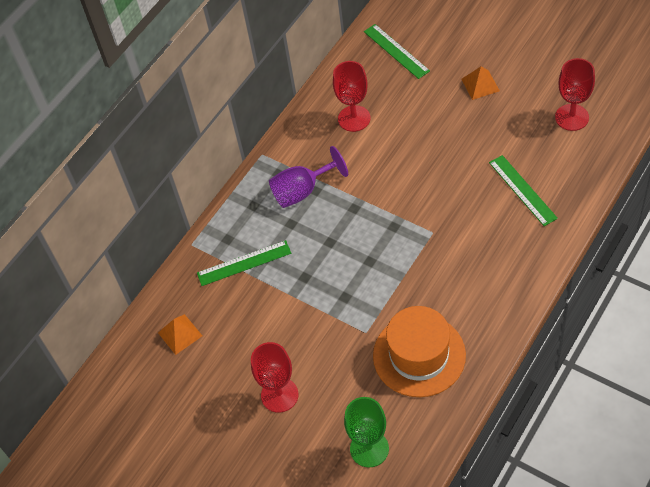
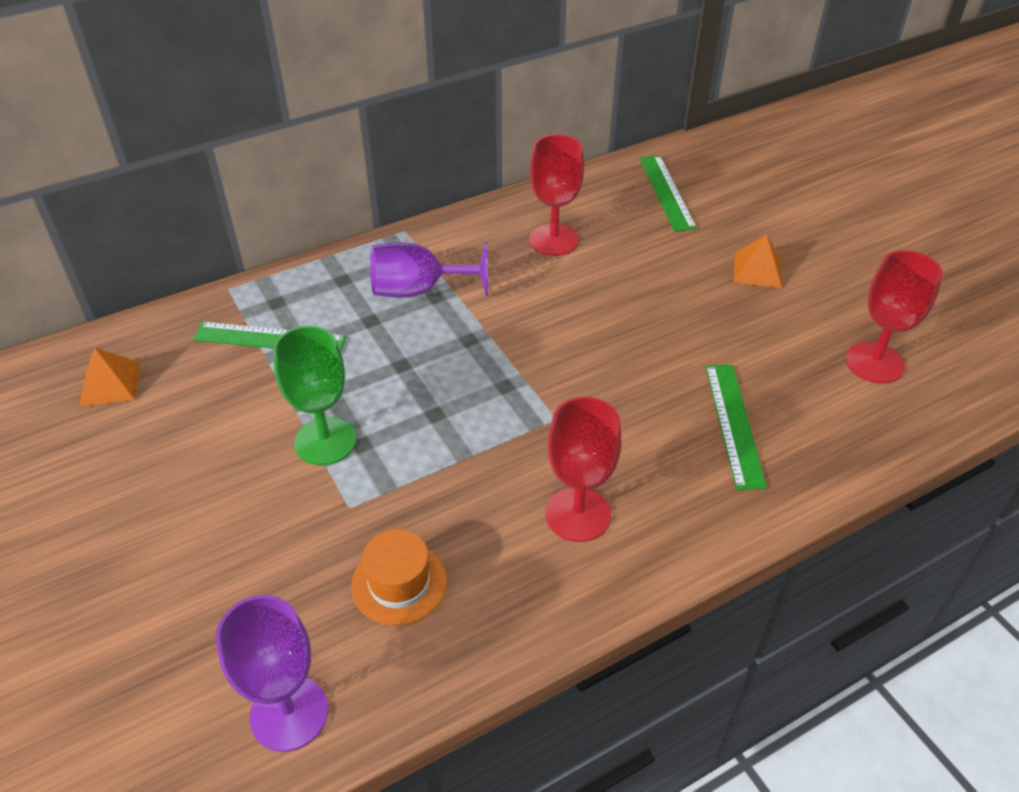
camera: 20 degrees right, 10 degrees down
(279, 395) = (153, 531): red goblet -> red goblet (578, 514)
(369, 449) = (202, 691): green goblet -> green goblet (325, 441)
(415, 436) = (289, 713): none -> purple goblet
(419, 355) = (399, 583): orange hat -> orange hat, size x0.55

